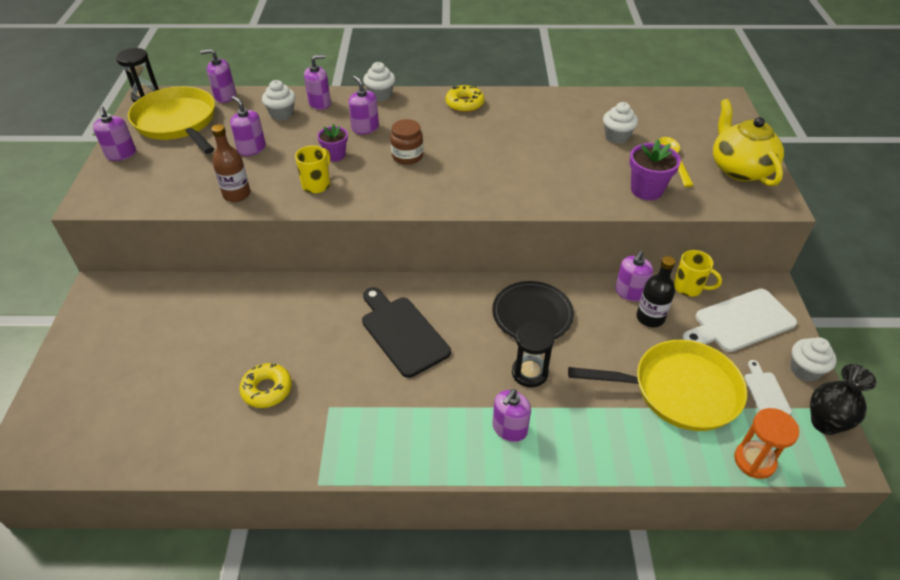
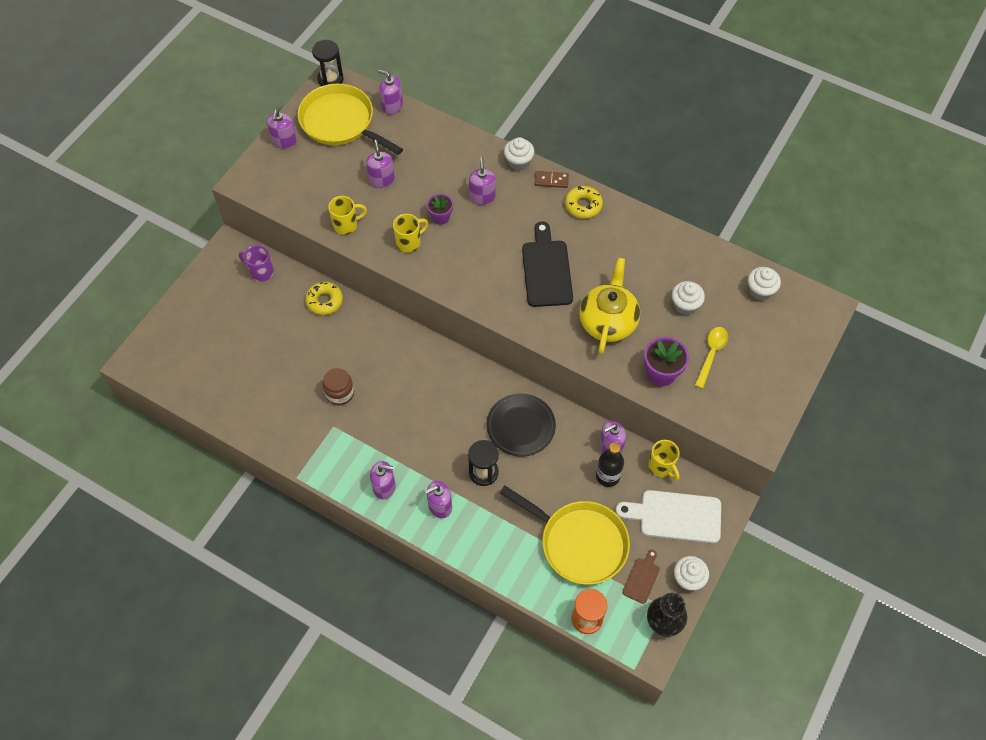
camera: 30 degrees right, 15 degrees up
(149, 297) = (261, 272): none -> purple mug
(177, 122) = (340, 122): yellow pan -> yellow pan turned 45 degrees counterclockwise
(237, 194) = (346, 225): brown bottle -> yellow mug
(267, 389) = (301, 391): yellow donut -> yellow donut (324, 301)
(282, 114) = (425, 149): white cupcake -> white cupcake (760, 291)
(320, 103) = (463, 149): purple soap dispenser -> purple soap dispenser (384, 487)
(402, 333) = (416, 393): black cutting board -> black cutting board (546, 270)
(407, 156) = (496, 245): brown jar -> brown jar (340, 393)
(421, 97) = (551, 180): none -> brown domino
(739, 169) = (760, 390): yellow teapot -> yellow teapot (608, 321)
(765, 392) = (642, 578): white cutting board -> brown cutting board

